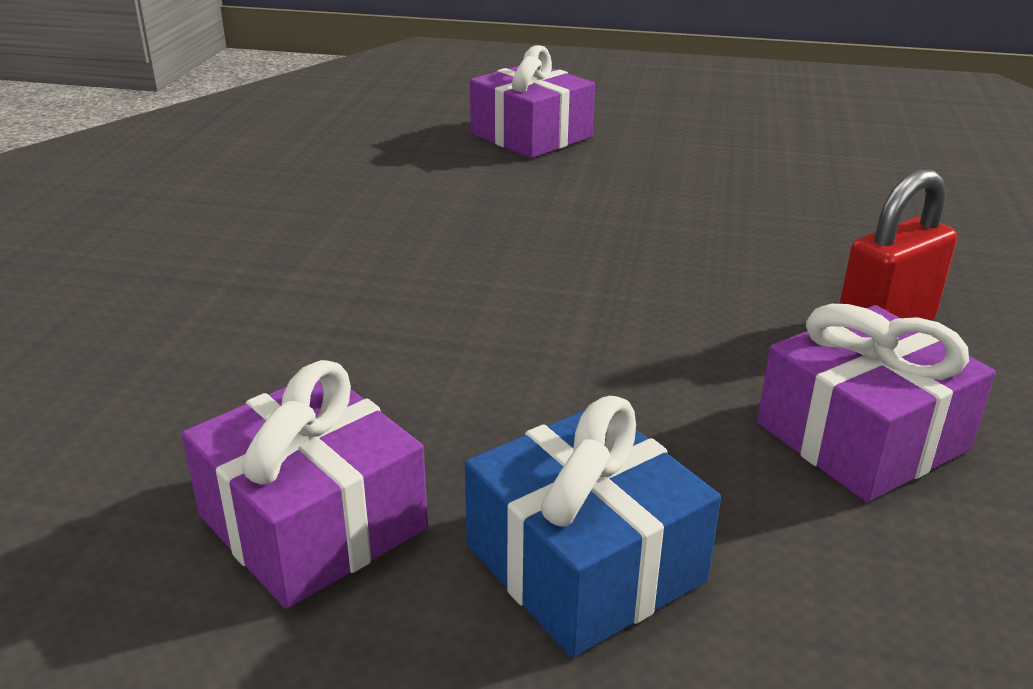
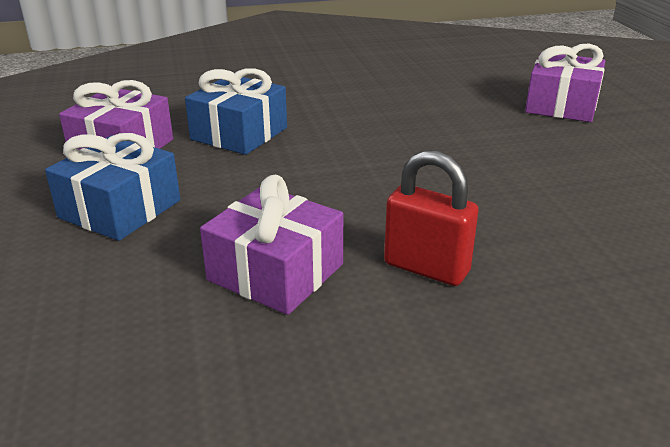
camera: 65 degrees right, 0 degrees up
(381, 373) = (239, 133): none -> blue gift

